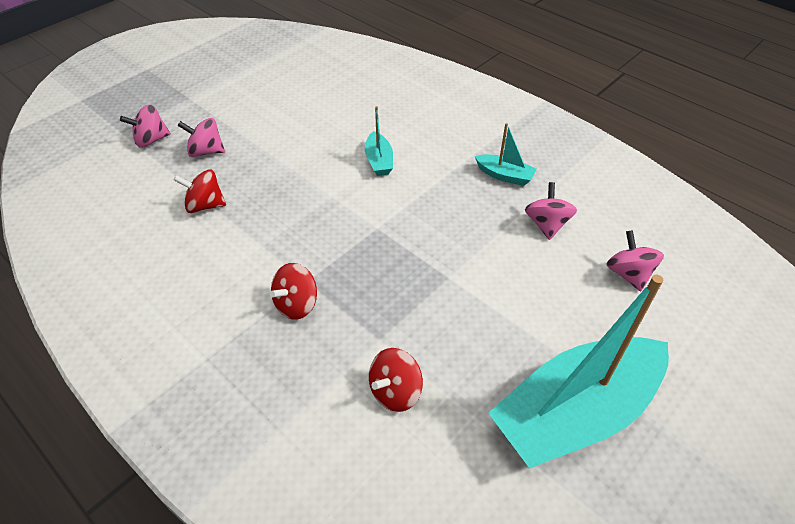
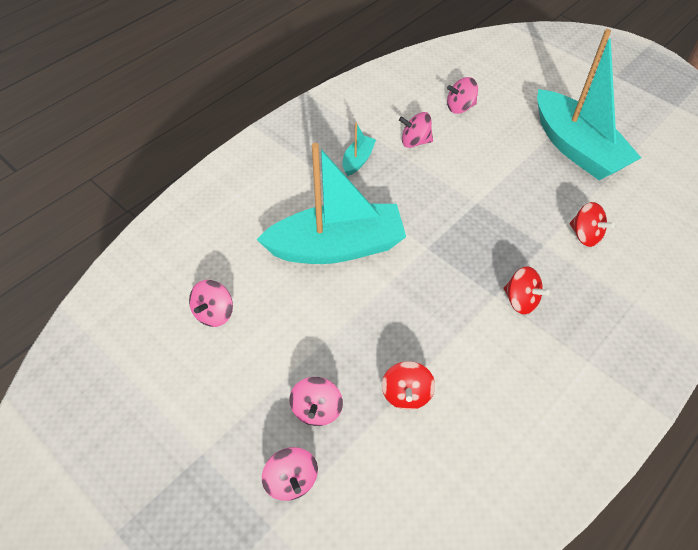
camera: 90 degrees left, 5 degrees up
(310, 94) = (214, 313): none -> pink spinning top
(379, 161) = (337, 247): turquoise boat -> turquoise boat, size x2.37

